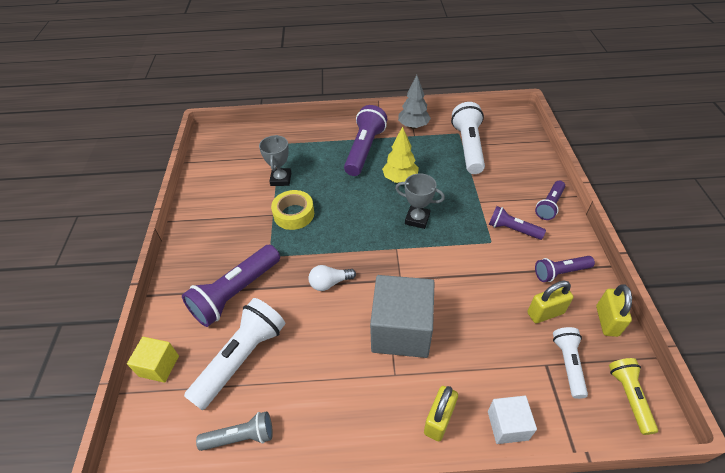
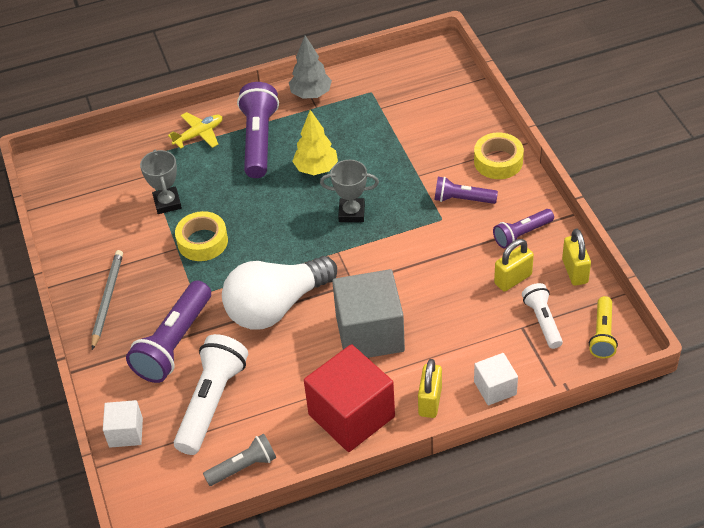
camera: 15 degrees left, 0 degrees up
(159, 366) = (126, 432): yellow cube -> white cube
(203, 242) = (107, 299): none -> grey pencil
(323, 137) = (199, 134): none -> yellow plane
(329, 283) = (276, 307): white light bulb -> white light bulb, size x2.29
(359, 412) = (351, 415): none -> red cube
(468, 147) = (388, 108): white flashlight -> none
(549, 205) = (498, 161): purple flashlight -> yellow tape
(629, 397) = (602, 334): yellow flashlight -> yellow flashlight turned 150 degrees counterclockwise

